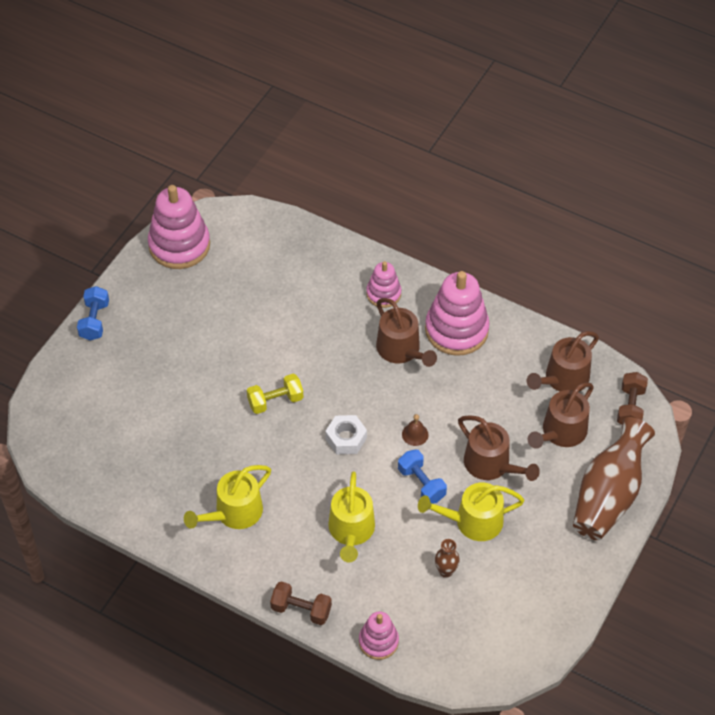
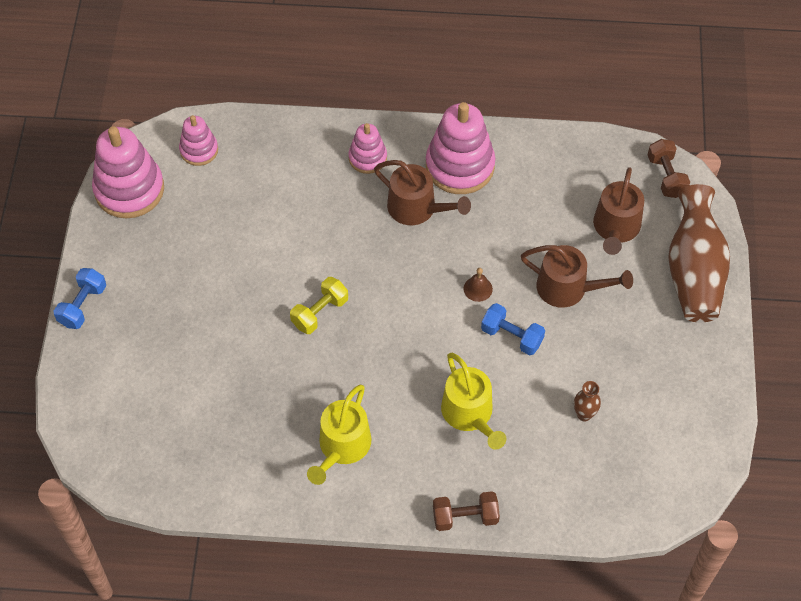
camera: 25 degrees left, 5 degrees up
(94, 321) = (83, 305): blue dumbbell -> blue dumbbell turned 45 degrees clockwise
(346, 438) = (412, 321): white nut -> none
(378, 641) = (559, 515): pink stacking toy -> pink stacking toy (199, 150)
(473, 521) = (582, 353): yellow watering can -> none
(563, 379) = (588, 174): brown watering can -> none

